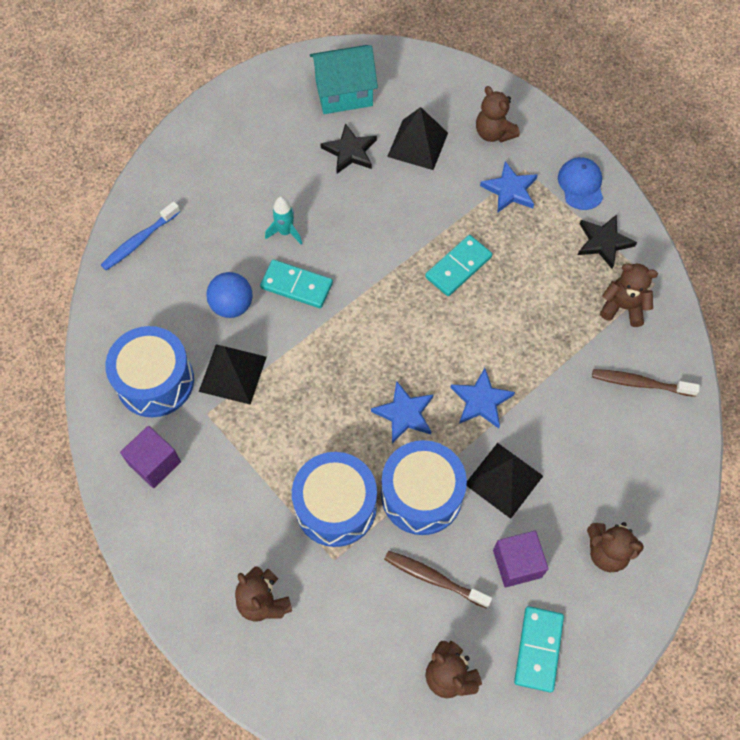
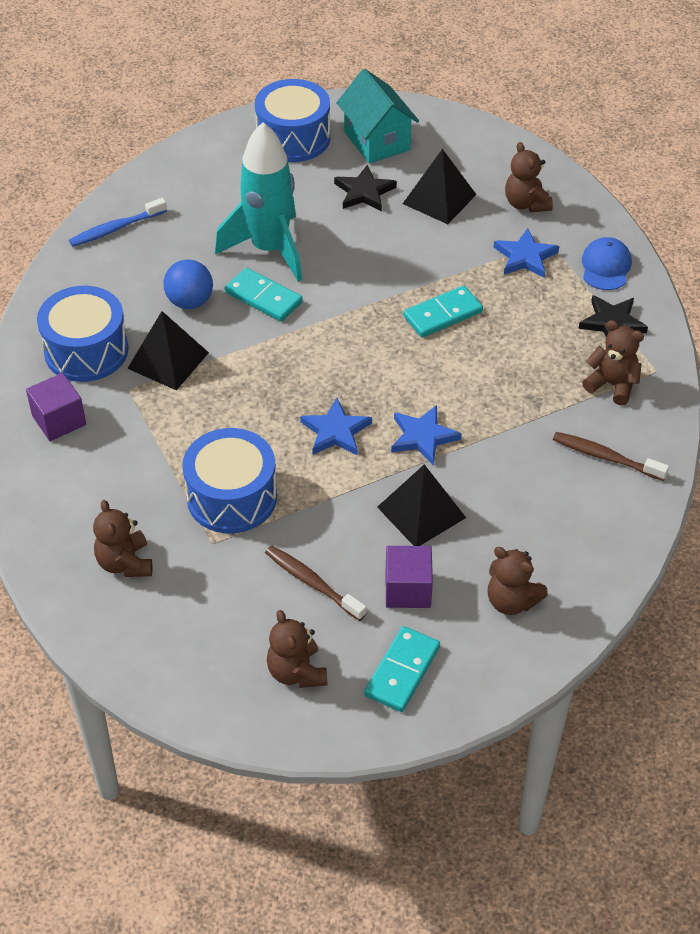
camera: 15 degrees right, 15 degrees down
(285, 232) = (269, 249): turquoise rocket -> turquoise rocket, size x2.32
(344, 94) = (377, 141): turquoise house -> turquoise house turned 60 degrees clockwise
(421, 495) = (327, 506): blue drum -> blue drum (293, 138)

